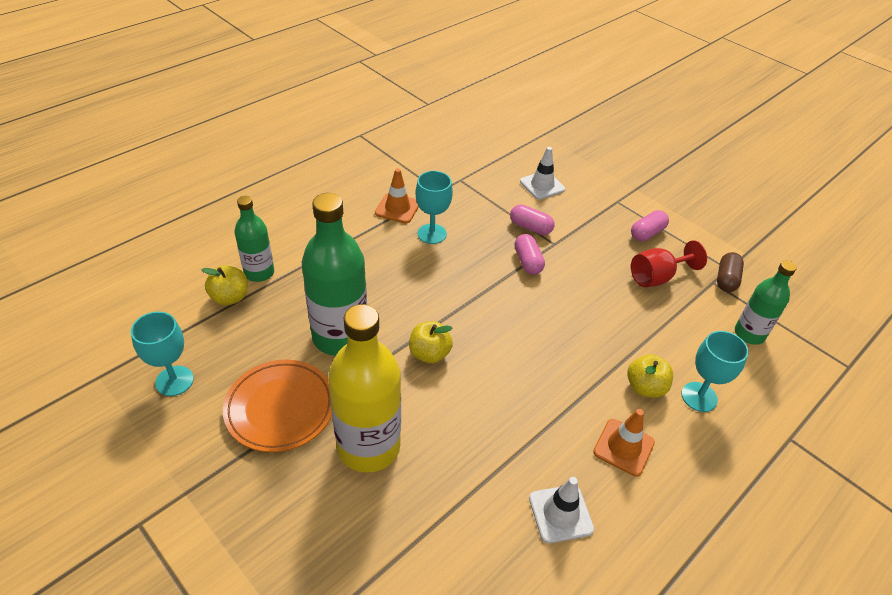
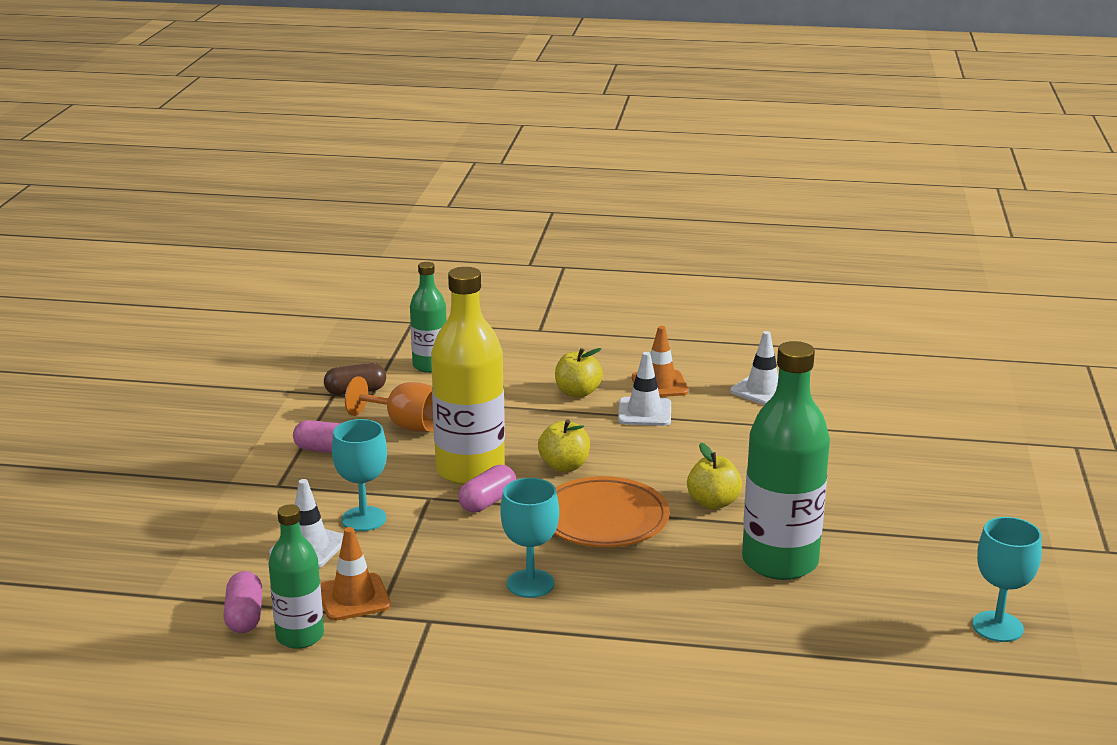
camera: 125 degrees left, 20 degrees down
(230, 297) = (858, 667): yellow apple -> yellow apple (564, 466)
(259, 273) = (792, 672): green bottle -> green bottle (300, 636)
(280, 408) = (907, 548): orange plate -> orange plate (604, 519)
(368, 446) = (856, 486): yellow bottle -> yellow bottle (470, 470)
(397, 208) = (516, 634): orange traffic cone -> orange traffic cone (354, 597)
(530, 227) = (418, 522): pink capsule -> pink capsule (244, 616)
(582, 405) = (644, 412): none -> white traffic cone
(657, 277) = (405, 425): red goblet -> orange goblet
(699, 397) = (551, 369): turquoise goblet -> turquoise goblet (364, 519)

